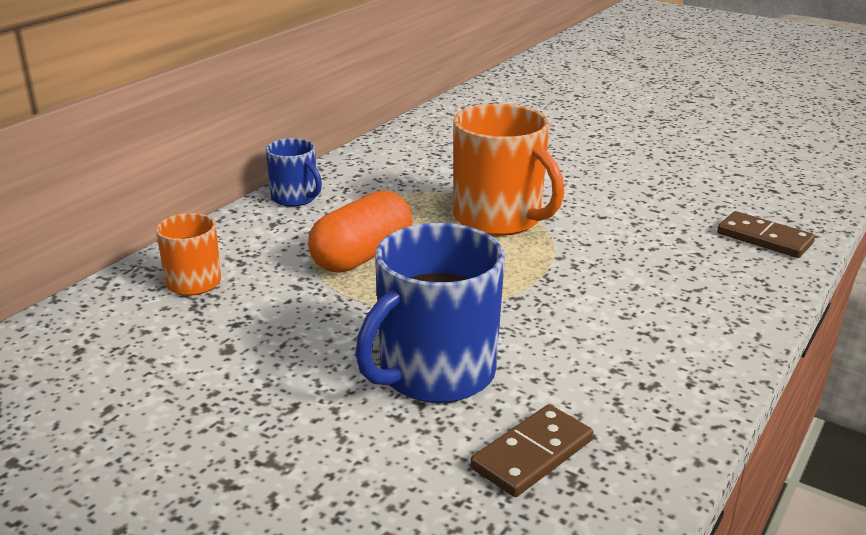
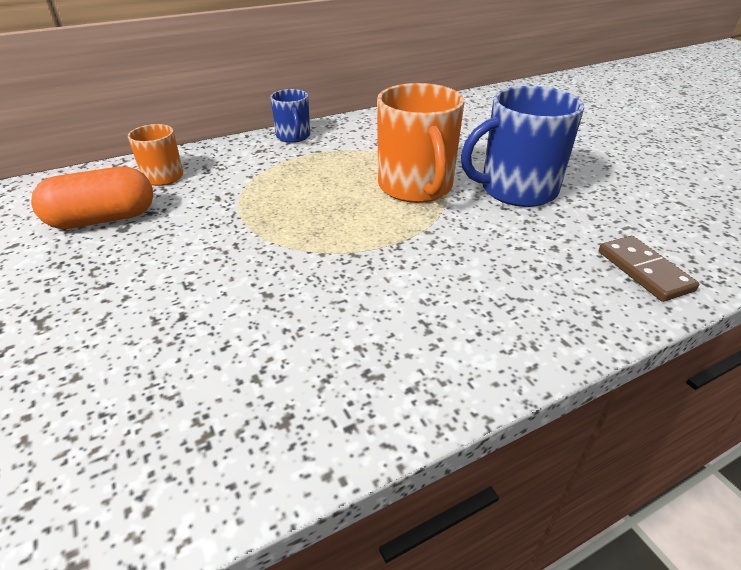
camera: 30 degrees right, 10 degrees up
(362, 256) = (284, 188): orange capsule -> orange capsule (103, 219)
(434, 373) = (221, 295): blue mug -> blue mug (516, 190)
(532, 454) = (202, 397): brown domino -> none

